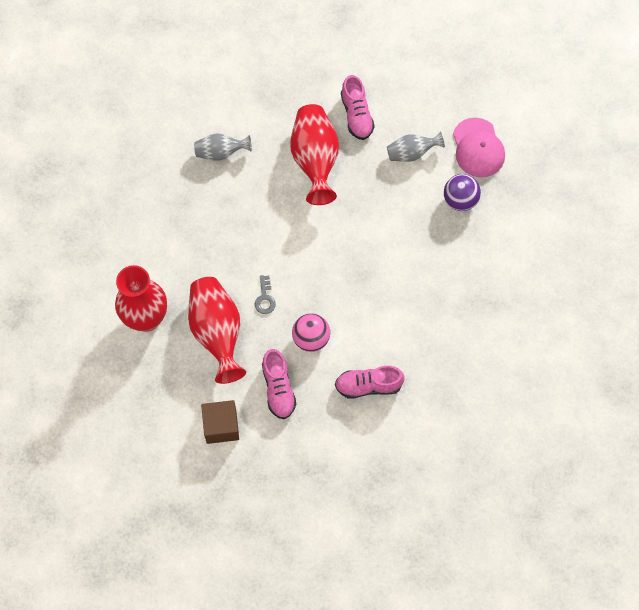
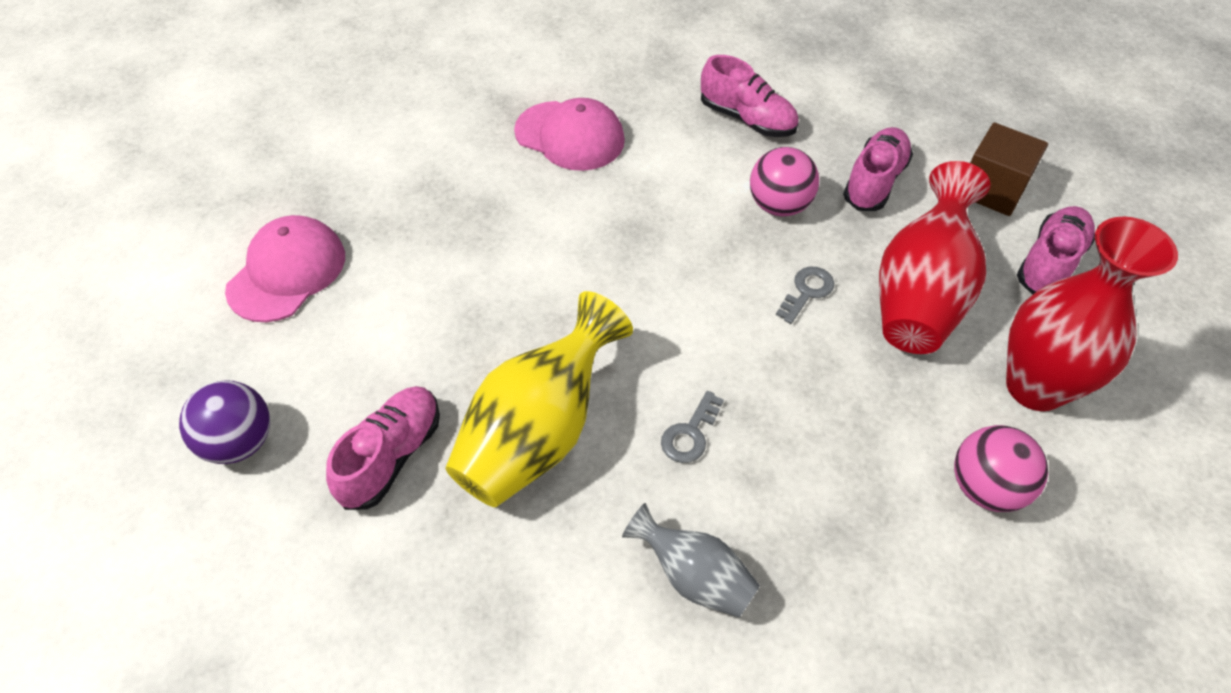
camera: 140 degrees left, 15 degrees down
(143, 257) = (985, 487): none -> pink ball
(171, 395) = (1049, 263): none -> pink shoe
(261, 200) = (690, 433): none -> grey key
(315, 160) = (539, 432): red vase -> yellow vase
(412, 153) = (382, 333): grey vase -> none
(440, 307) = (570, 136): none -> pink cap
(460, 200) = (397, 227): purple ball -> purple ball (239, 442)

